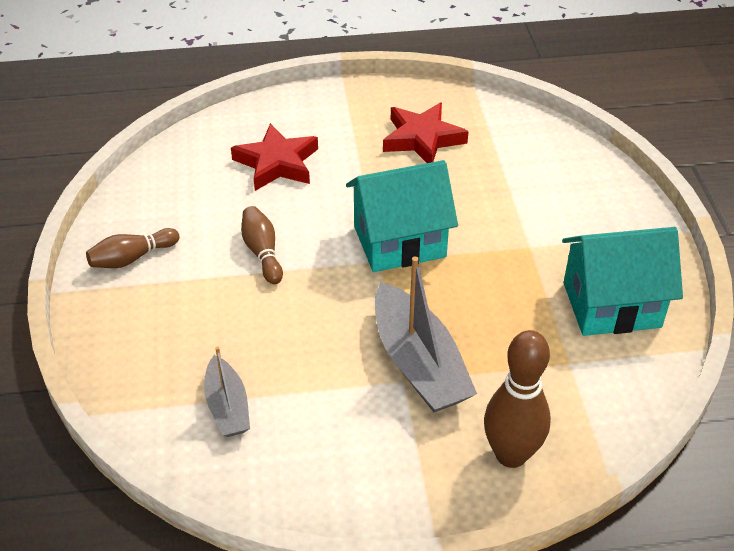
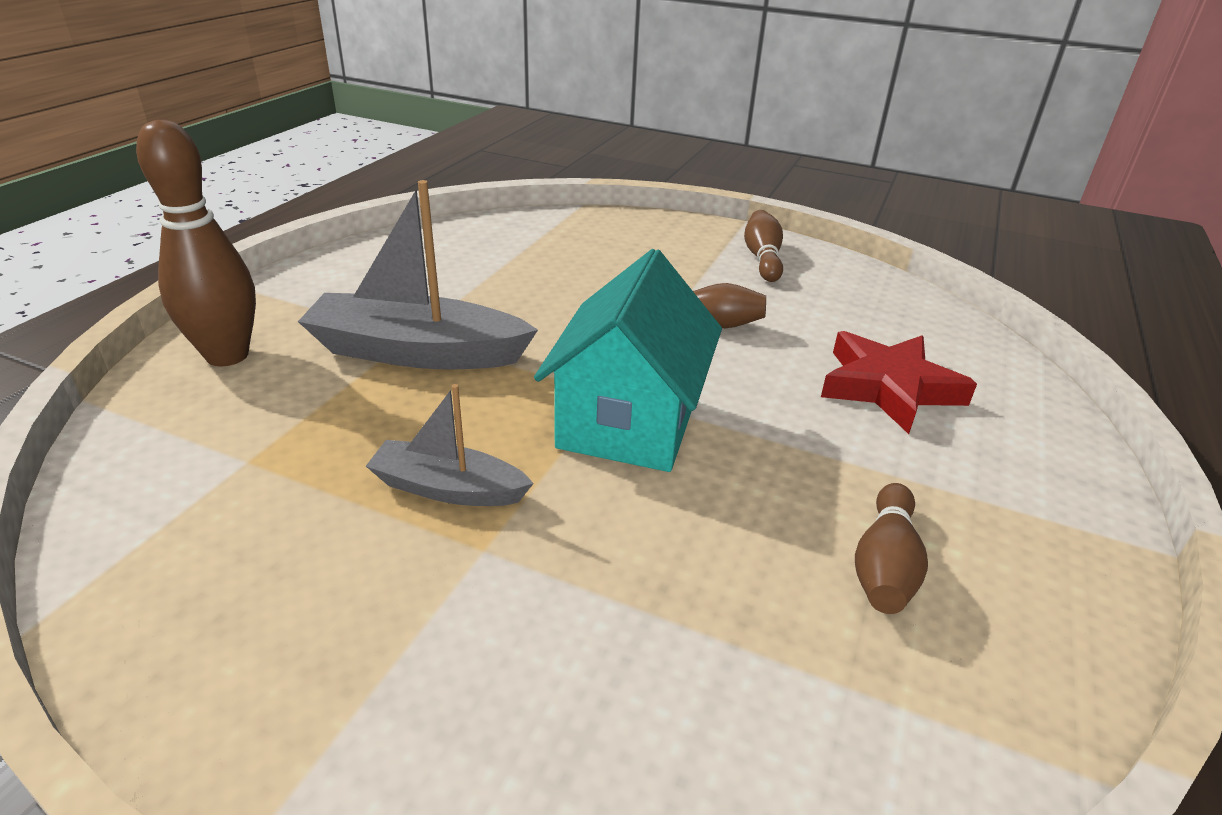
camera: 120 degrees right, 10 degrees down
(227, 406) = (512, 249): grey boat -> grey boat (448, 488)
(422, 139) = (884, 566): red star -> brown bowling pin
(611, 305) = (257, 569): turquoise house -> none

